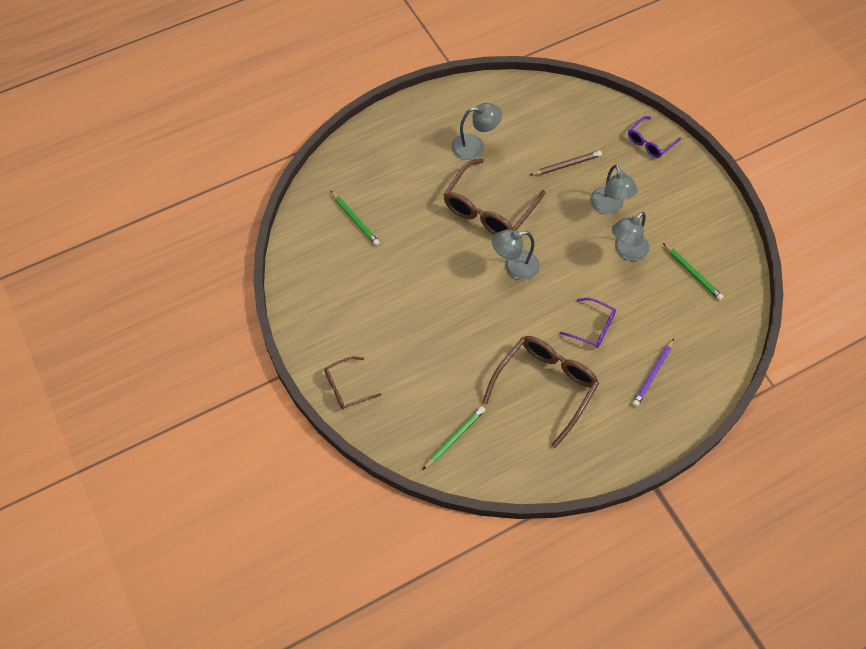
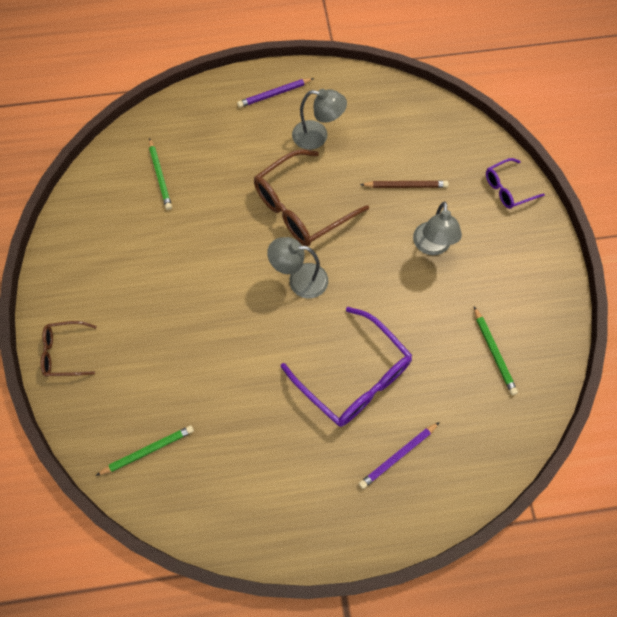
camera: 20 degrees right, 5 degrees up
(420, 121) = (274, 94): none -> purple pencil
(545, 386) = (272, 427): brown glasses -> none
(593, 327) = (354, 377): purple glasses -> purple glasses, size x1.84
(626, 251) = (429, 302): grey lamp -> none

